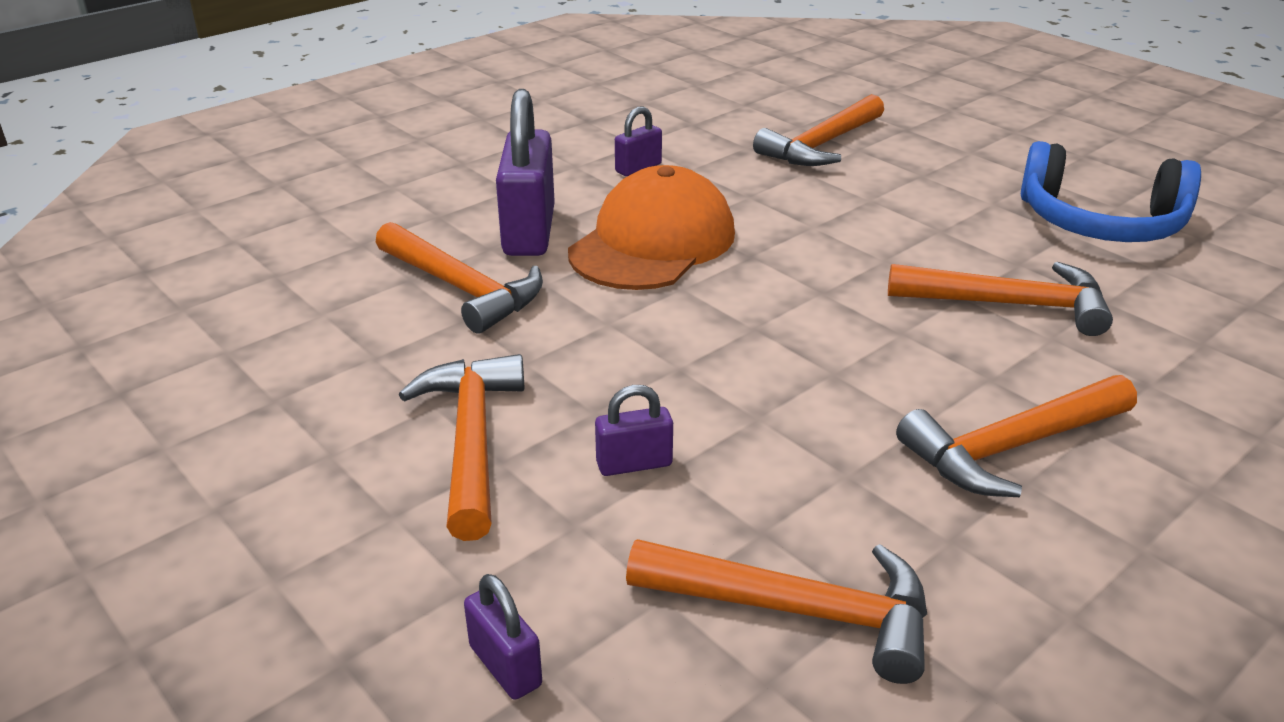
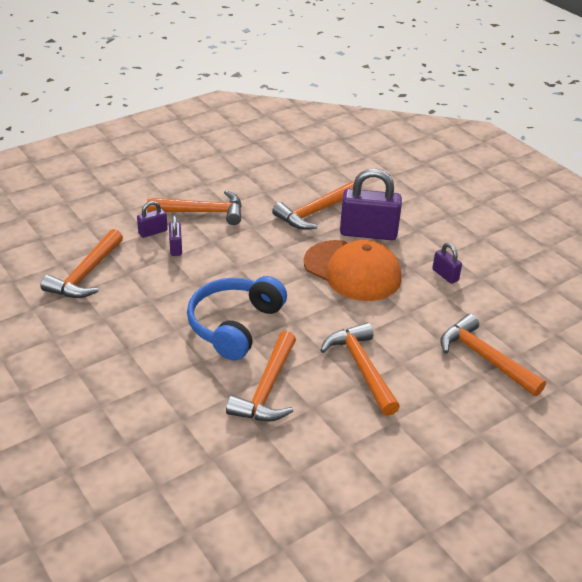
camera: 95 degrees right, 5 degrees up
(505, 666) = (91, 215): purple padlock -> purple padlock (153, 232)
(1011, 447) = (150, 352): orange hammer -> orange hammer (361, 368)
(1100, 223) = (361, 467): blue headphones -> blue headphones (234, 325)

